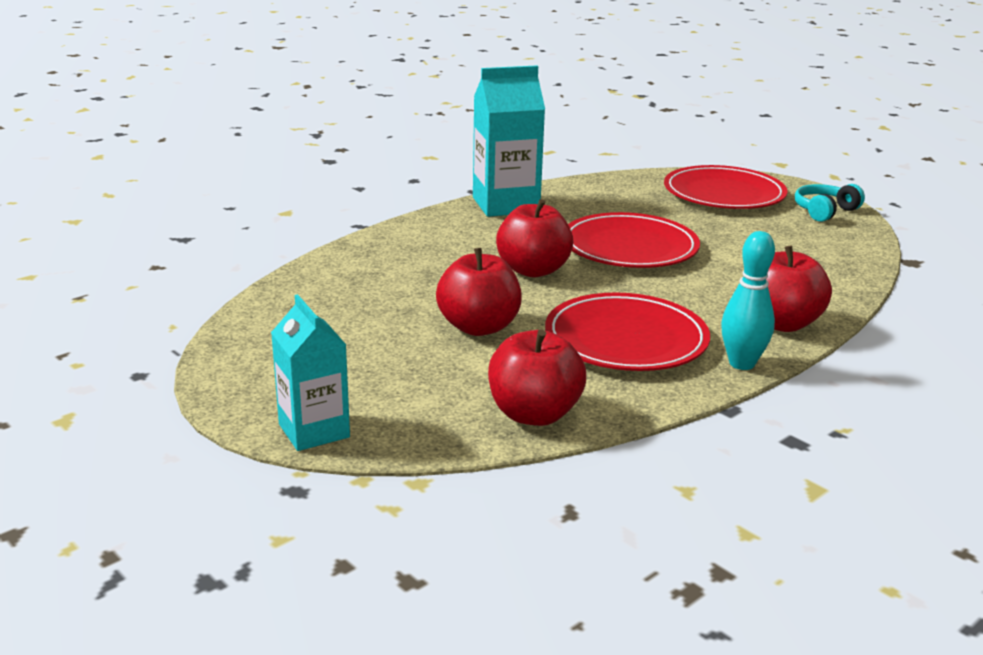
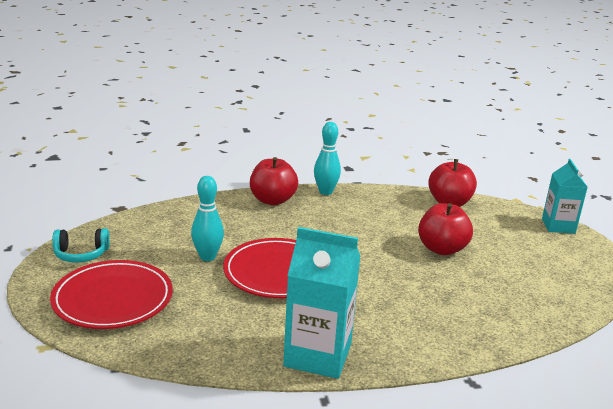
camera: 150 degrees left, 0 degrees up
(533, 270) = (369, 276): red apple -> none
(626, 339) = (366, 218): red plate -> none
(719, 241) = (207, 257): none -> turquoise bowling pin

